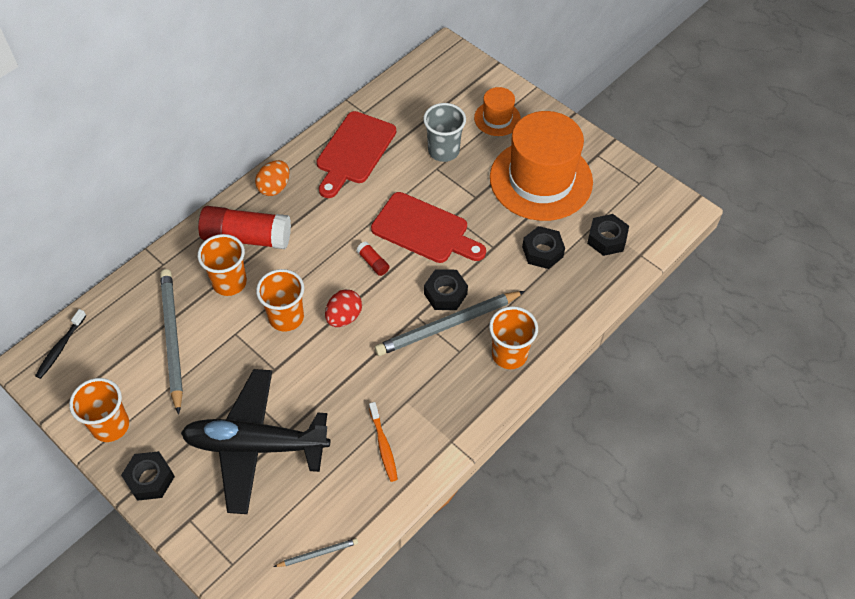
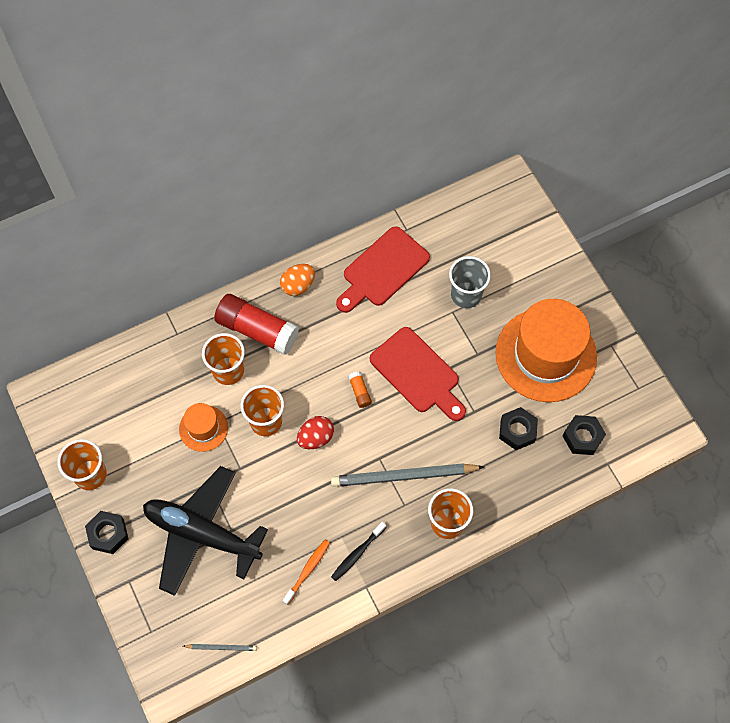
camera: 20 degrees right, 10 degrees up
(60, 347) = (69, 387): black toothbrush -> black toothbrush (357, 553)
(172, 339) = (163, 410): grey pencil -> none
(373, 263) = (360, 392): red glue stick -> orange glue stick
(383, 445) = (307, 571): orange toothbrush -> orange toothbrush turned 150 degrees counterclockwise
(445, 294) = (413, 444): black nut -> none
(497, 118) = (530, 275): orange hat -> orange hat (203, 428)

